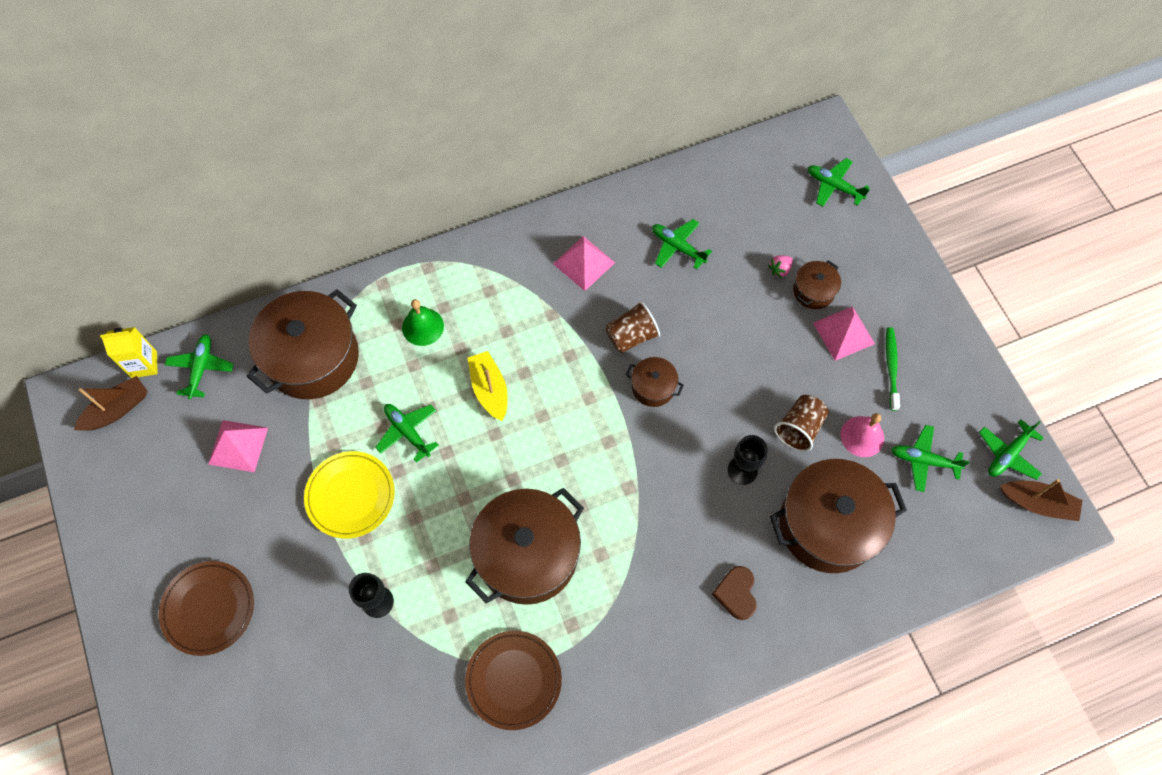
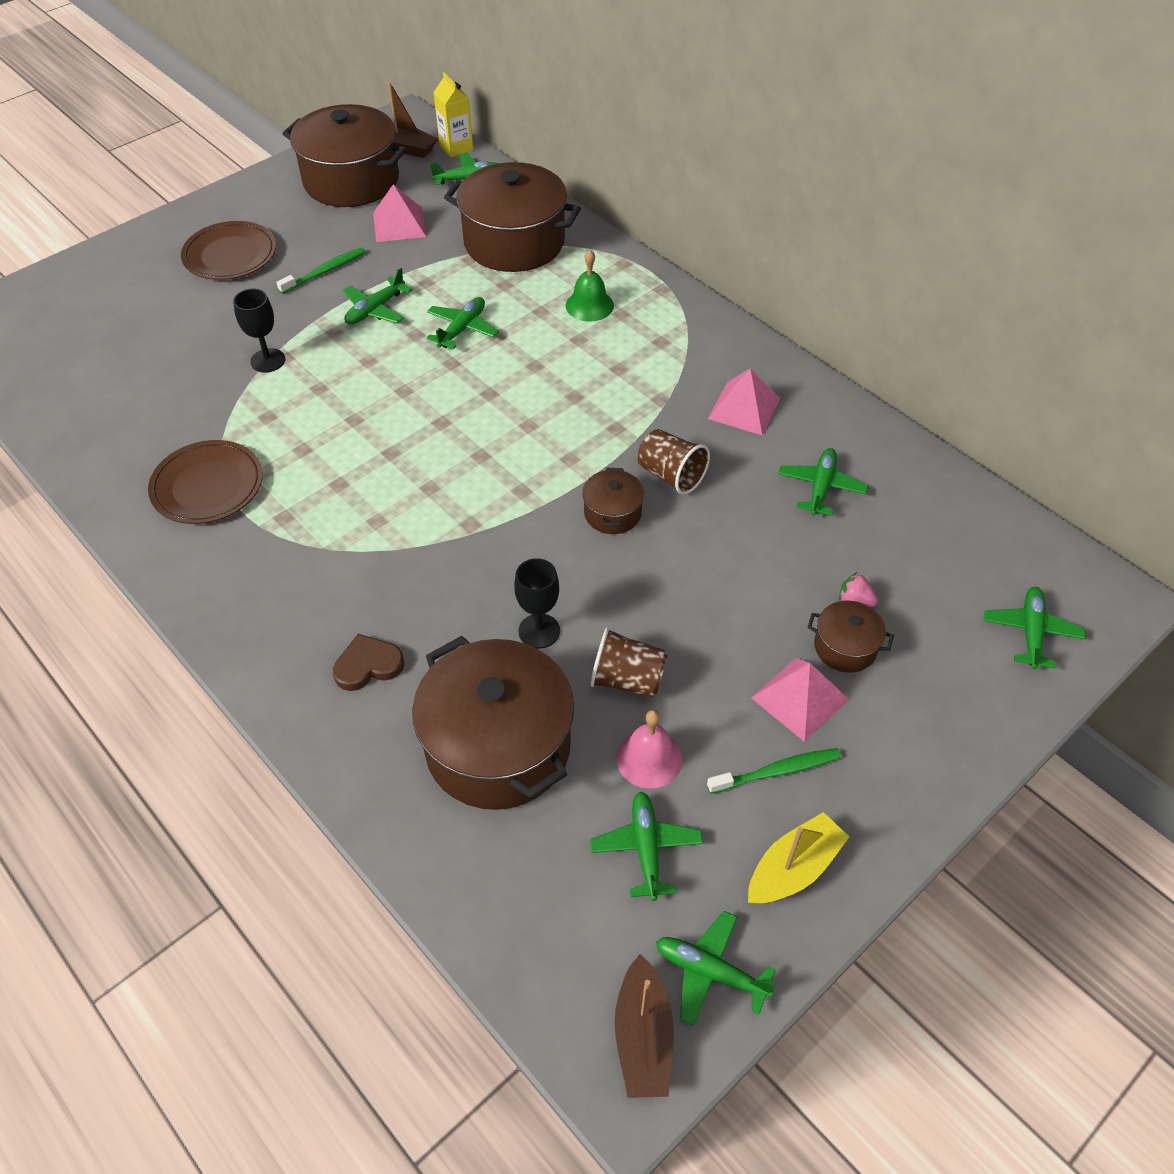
camera: 70 degrees right, 15 degrees down
(276, 526) = (325, 271): none -> green toothbrush
(350, 496) = (375, 310): yellow plate -> green plane
(489, 389) = (540, 375): yellow boat -> yellow boat (793, 869)
(527, 555) = (355, 458): brown pot -> brown pot (351, 181)

